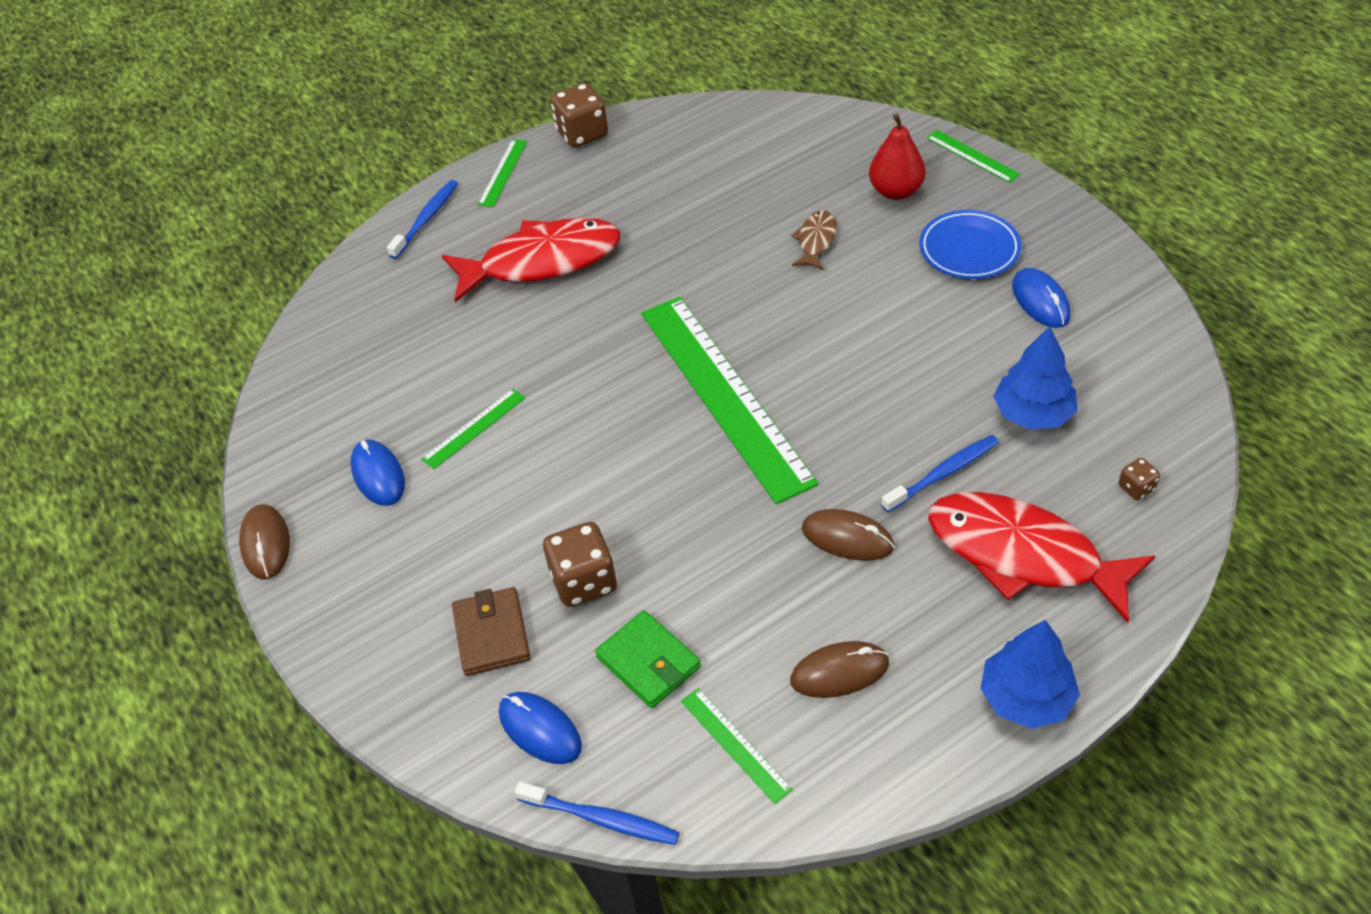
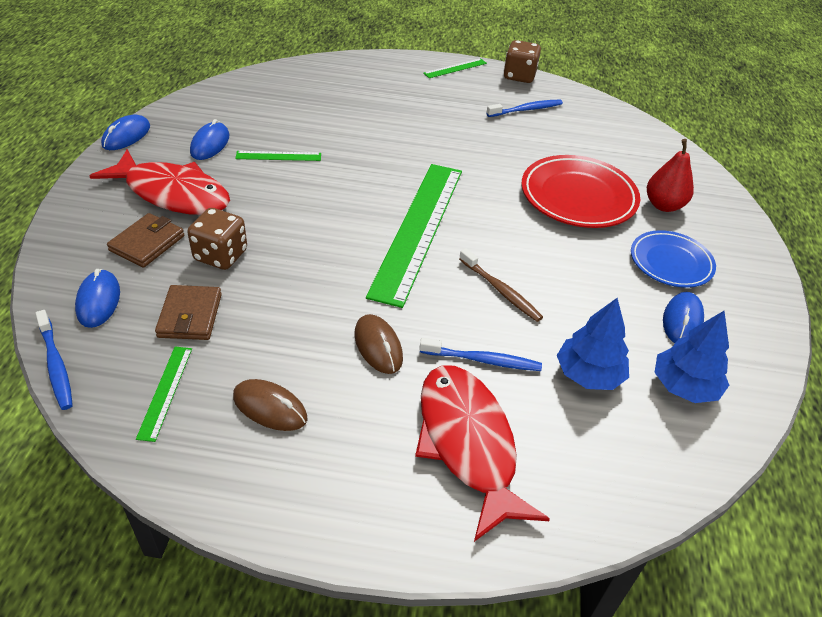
camera: 35 degrees right, 5 degrees down
(265, 544) = (126, 136): brown mouse -> blue mouse
(426, 219) = (391, 64): blue toothbrush -> blue toothbrush (526, 110)
(542, 261) = (417, 113): red fish -> red fish (173, 194)
(648, 662) = (190, 316): green wallet -> brown wallet
(816, 241) = (578, 197): brown fish -> red plate
(874, 395) = (500, 290): none -> brown toothbrush
(972, 156) = (742, 219): green ruler -> none
(1026, 698) = (350, 523): blue tree -> blue tree (684, 386)
(1136, 488) = (601, 472): brown dice -> none

